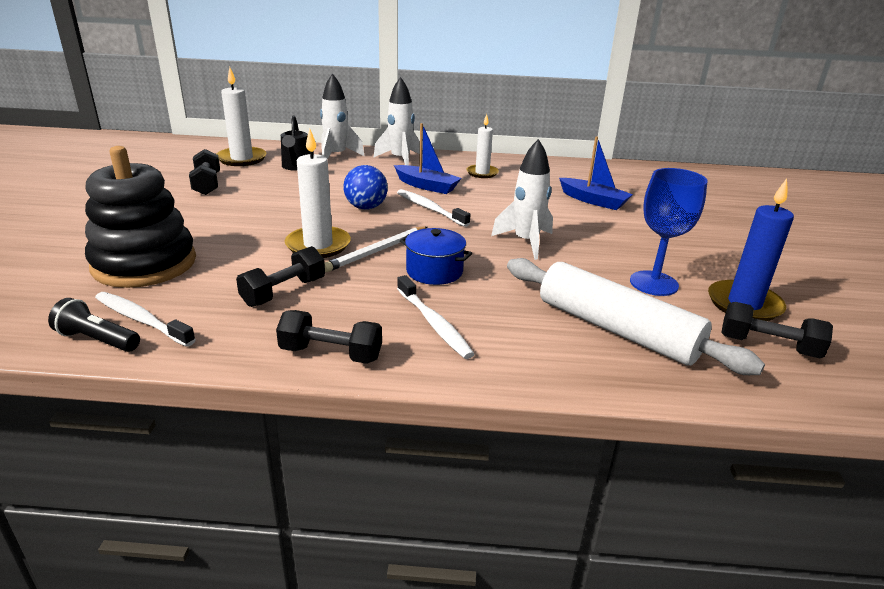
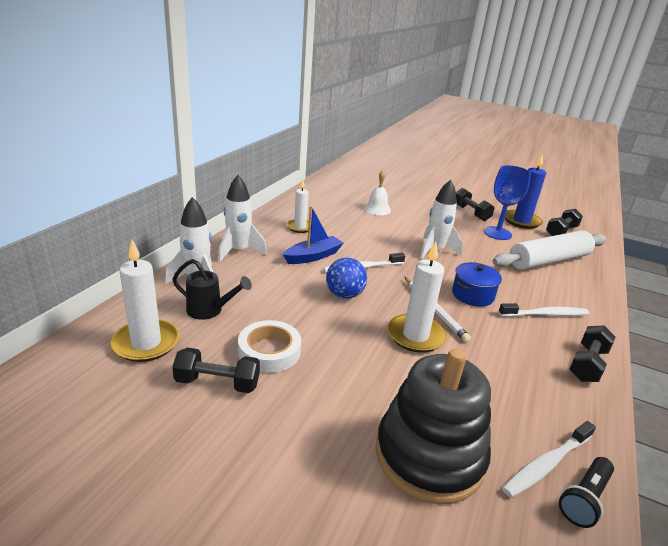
camera: 70 degrees left, 0 degrees up
(254, 193) = (269, 351): none -> white tape
(284, 292) = (498, 370): black dumbbell -> black dumbbell (471, 213)
(593, 201) = (377, 209): blue boat -> white bell

